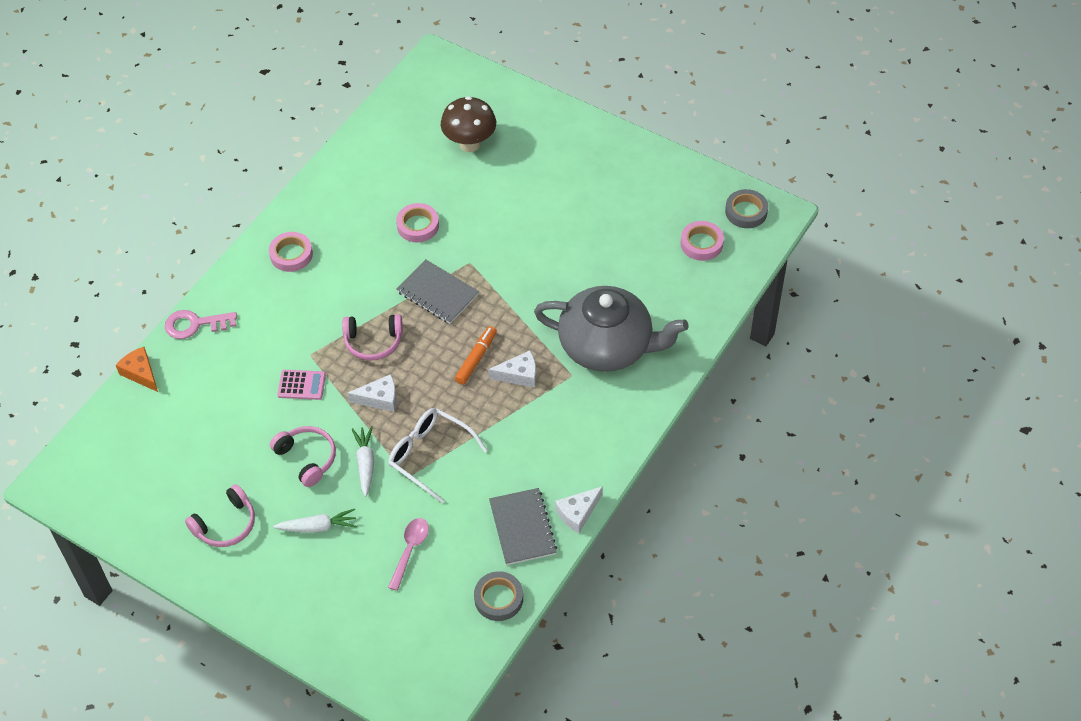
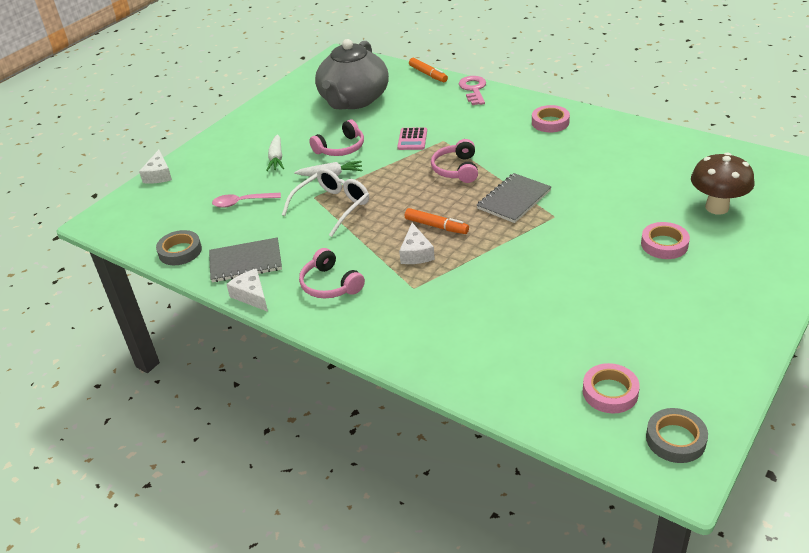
camera: 95 degrees right, 15 degrees down
(140, 373) = (428, 74): orange cheese -> orange marker
(226, 524) = (289, 120): pink headphones -> pink headphones (330, 284)
(379, 399) = (395, 177): white cheese -> white cheese (159, 175)
(410, 550) = (242, 202): pink spoon -> pink spoon turned 150 degrees clockwise
(418, 226) = (596, 183): pink tape -> pink tape (664, 244)
(607, 346) = (450, 312): grey teapot -> grey teapot (353, 100)

